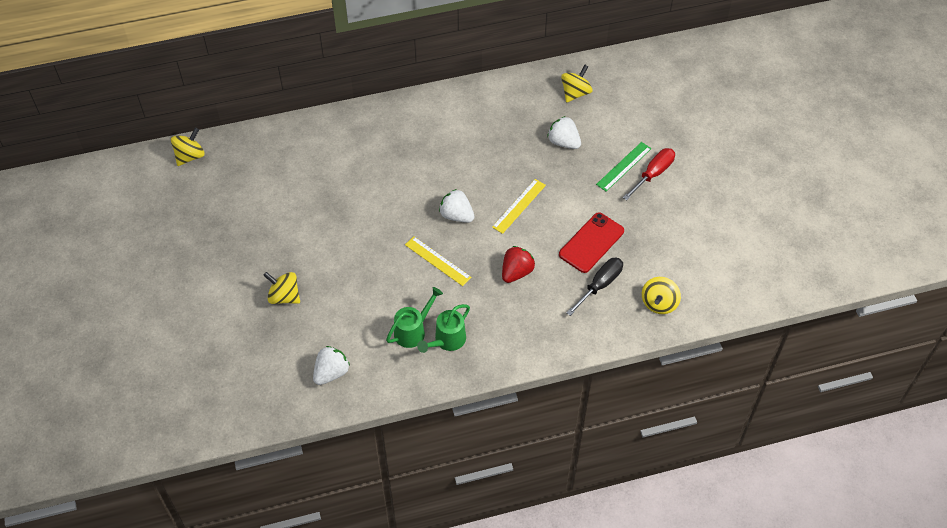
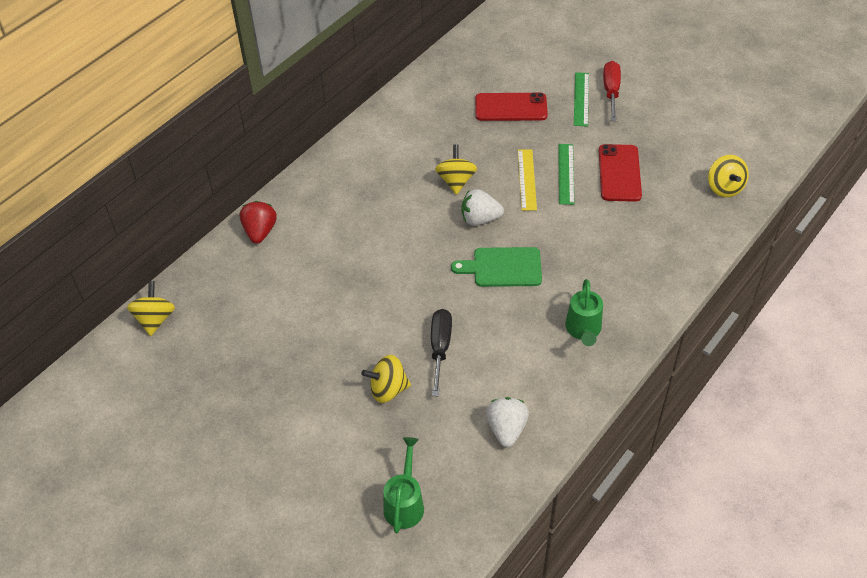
camera: 35 degrees left, 5 degrees down
(413, 330) = (544, 341): green watering can -> green watering can (405, 503)
(437, 261) = (503, 267): yellow ruler -> green cutting board
(516, 272) = (582, 234): red strawberry -> red strawberry (260, 232)
(551, 219) = (566, 173): none -> green ruler
(563, 142) = (511, 107): white strawberry -> red phone
(575, 93) = (479, 64): yellow spinning top -> yellow spinning top (456, 181)
(600, 285) = (663, 202): black screwdriver -> black screwdriver (440, 348)

